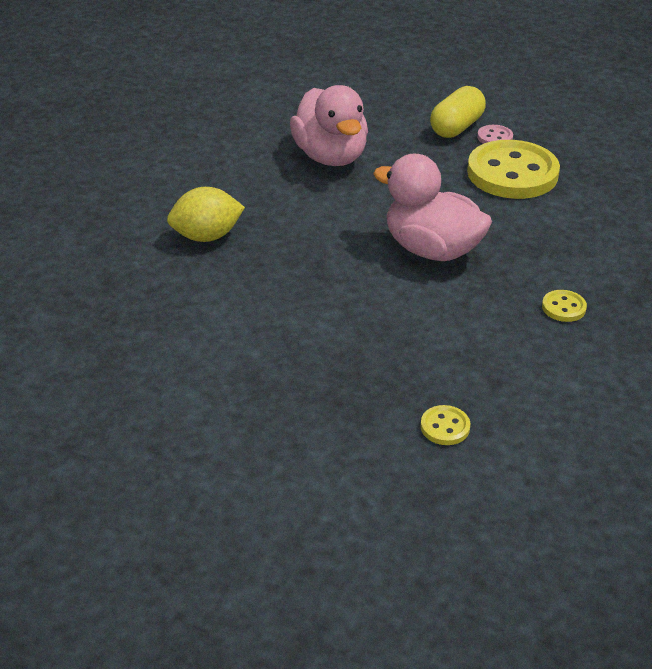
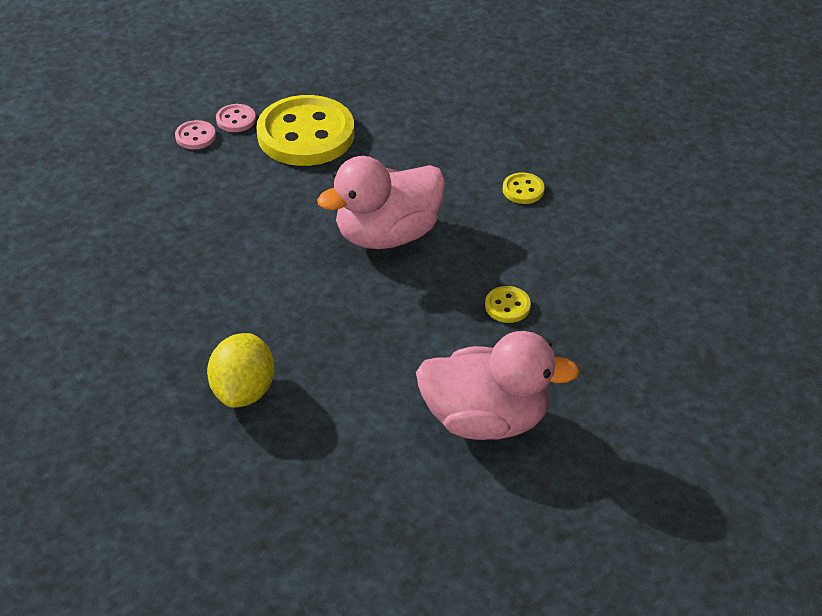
camera: 65 degrees left, 5 degrees up
(331, 157) = (170, 244): pink duck -> pink duck (485, 419)
(445, 427) = (633, 323): yellow button -> yellow button (507, 306)
(456, 127) = (195, 136): yellow capsule -> pink button

